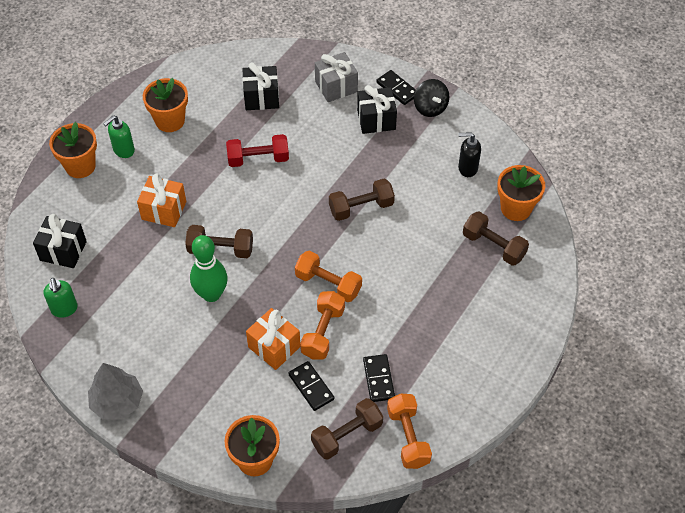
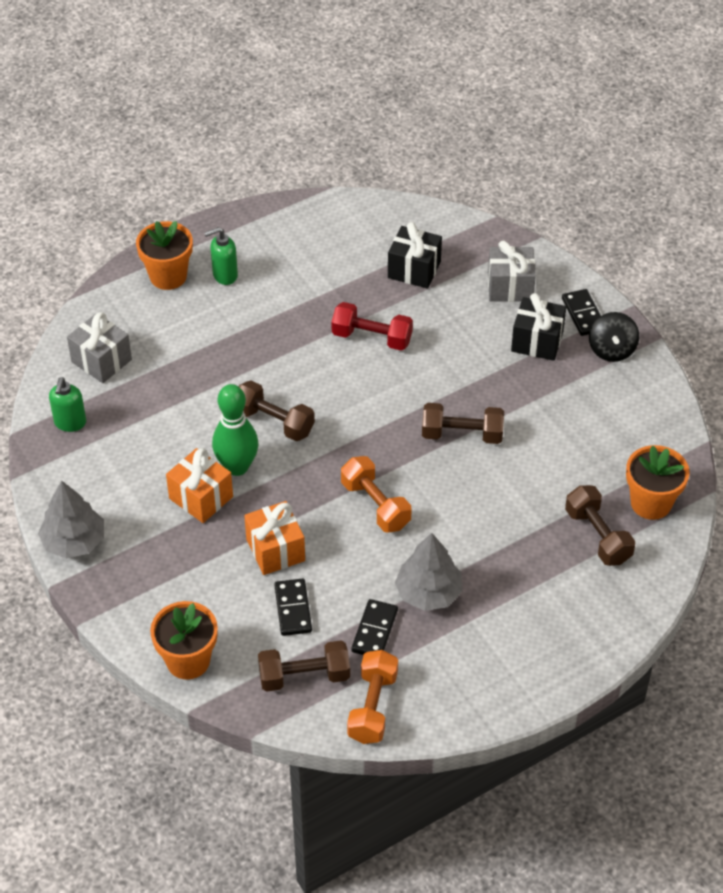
camera: 25 degrees right, 5 degrees down
(63, 251) = (101, 361): black gift -> grey gift
(164, 210) = (234, 357): orange gift -> orange gift (201, 498)
(170, 121) = (294, 260): orange flower pot -> none
(323, 332) = (339, 555): orange dumbbell -> none
(401, 334) = (428, 592): none -> grey tree
(467, 168) = (617, 435): black soap dispenser -> none

